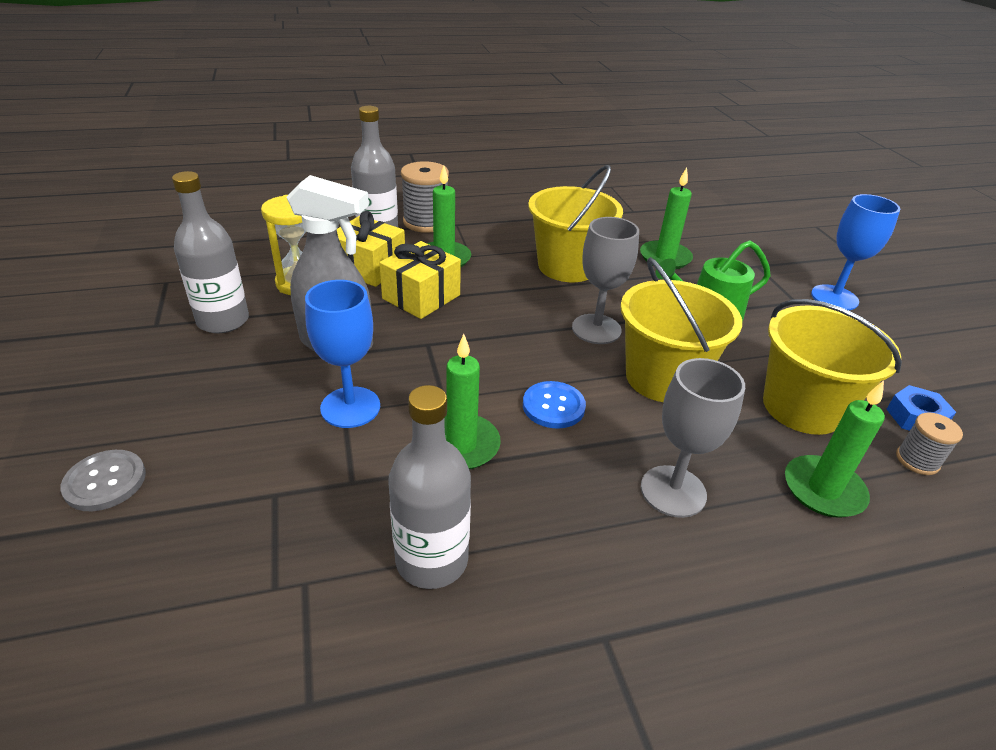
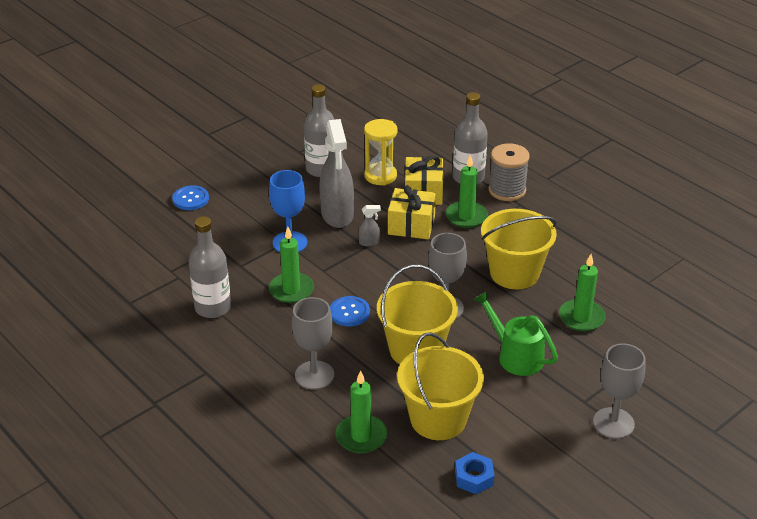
camera: 65 degrees right, 0 degrees up
(105, 482) = (190, 199): grey button -> blue button
(422, 338) = (369, 242): none -> grey spray bottle
(834, 298) = (613, 423): blue goblet -> grey goblet
(917, 460) = (424, 479): grey spool -> none

